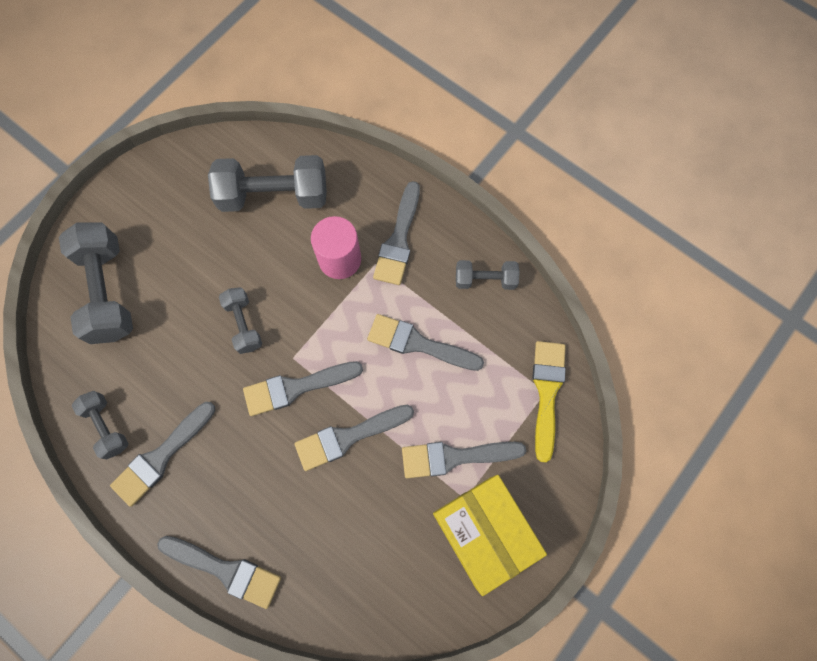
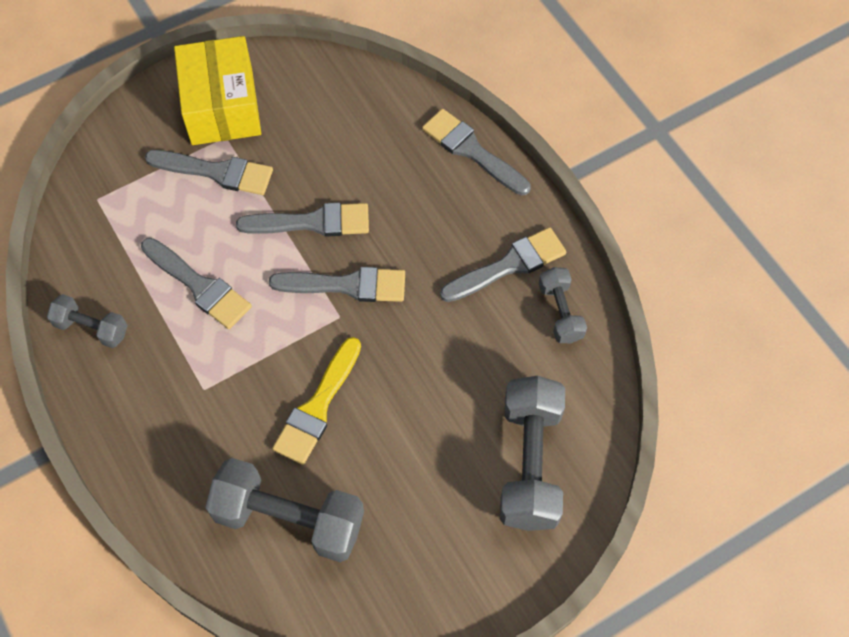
camera: 160 degrees left, 10 degrees down
(244, 324) = (381, 370): grey dumbbell -> none
(340, 259) = (243, 408): pink cylinder -> none
(399, 239) = (163, 408): grey brush -> none
(546, 393) = (95, 197): yellow brush -> yellow brush (318, 406)

